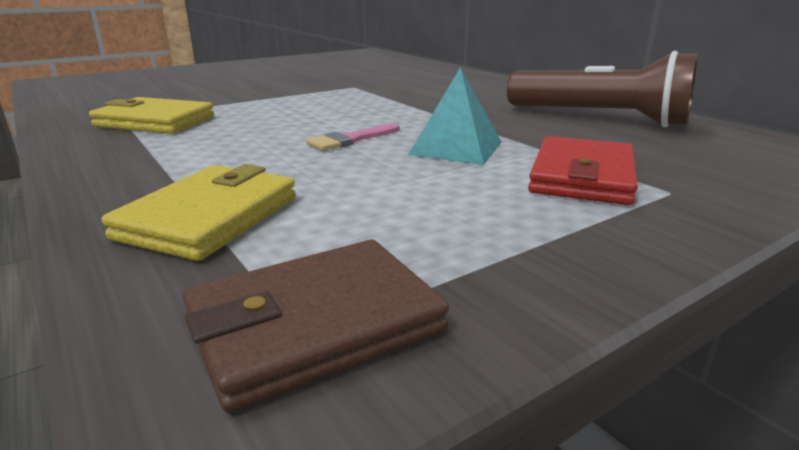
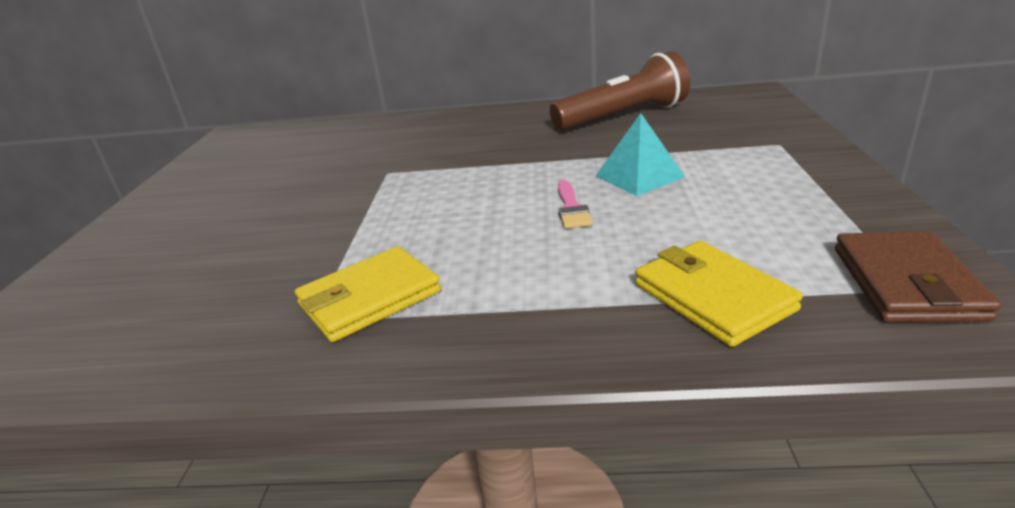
camera: 50 degrees left, 5 degrees up
(582, 177) = (736, 157): red wallet -> none

